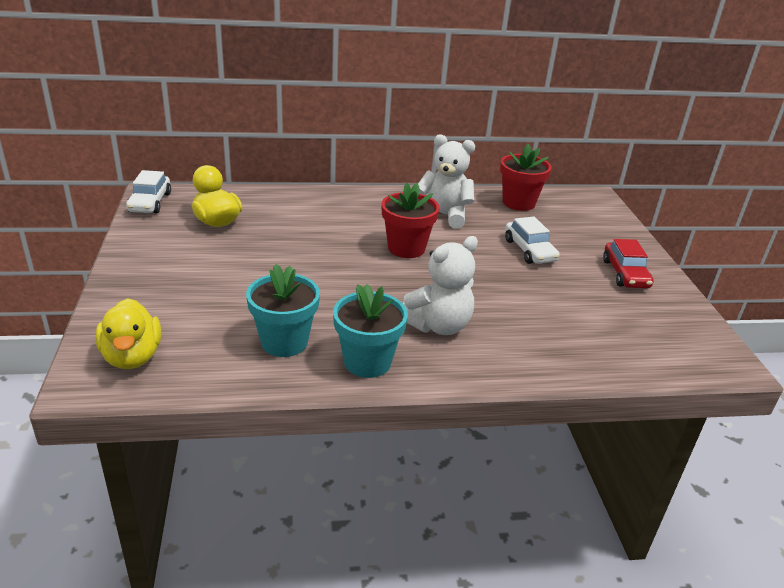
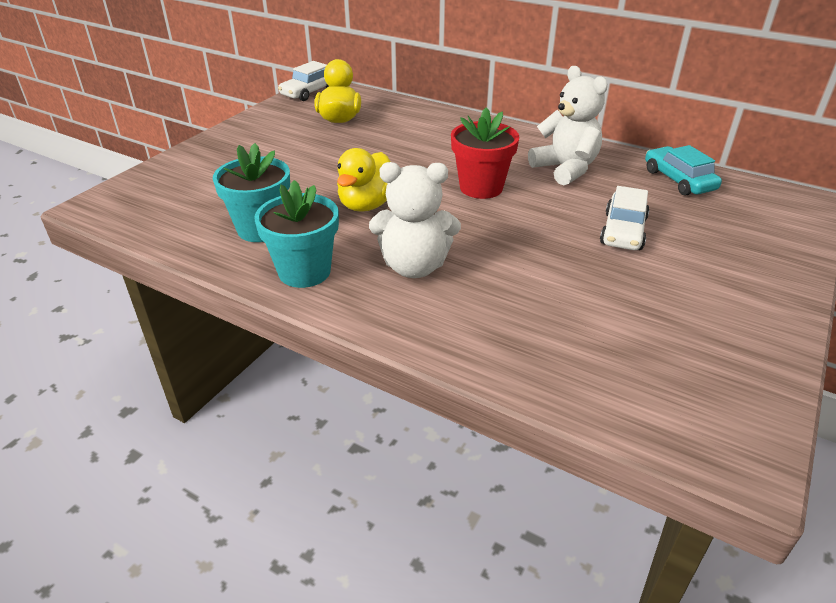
camera: 40 degrees right, 5 degrees up
(132, 357) = (145, 199): yellow duck -> yellow duck (367, 204)
(518, 203) = (678, 180): red flower pot -> turquoise car
(625, 274) = (724, 296): red car -> none

